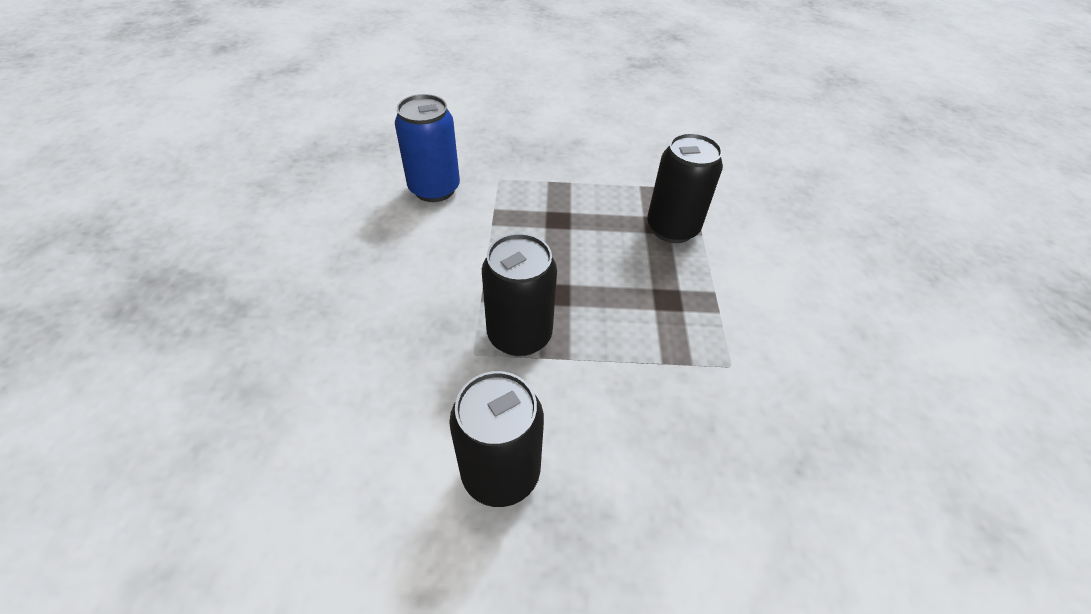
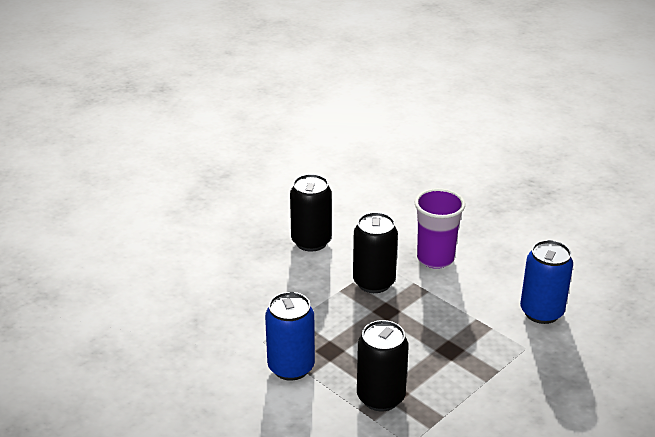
camera: 135 degrees right, 15 degrees down
(413, 307) = (435, 258): none -> purple cup
(728, 311) = (291, 367): none -> blue can

